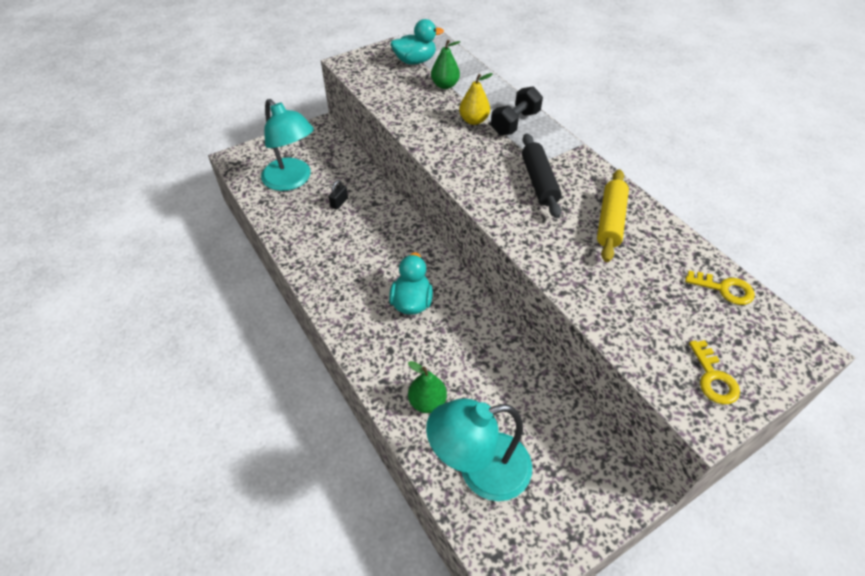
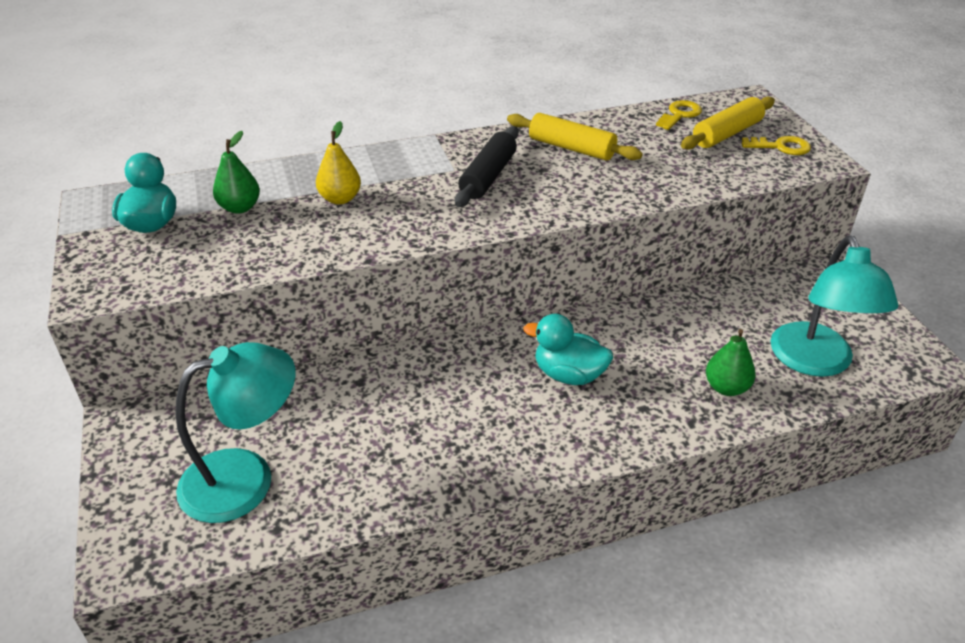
camera: 75 degrees left, 10 degrees down
(339, 203) = (337, 422): black padlock -> none
(515, 123) = (366, 169): black dumbbell -> none
(539, 182) = (488, 176): black rolling pin -> black rolling pin turned 75 degrees counterclockwise
(710, 330) = (727, 134): none -> yellow rolling pin

